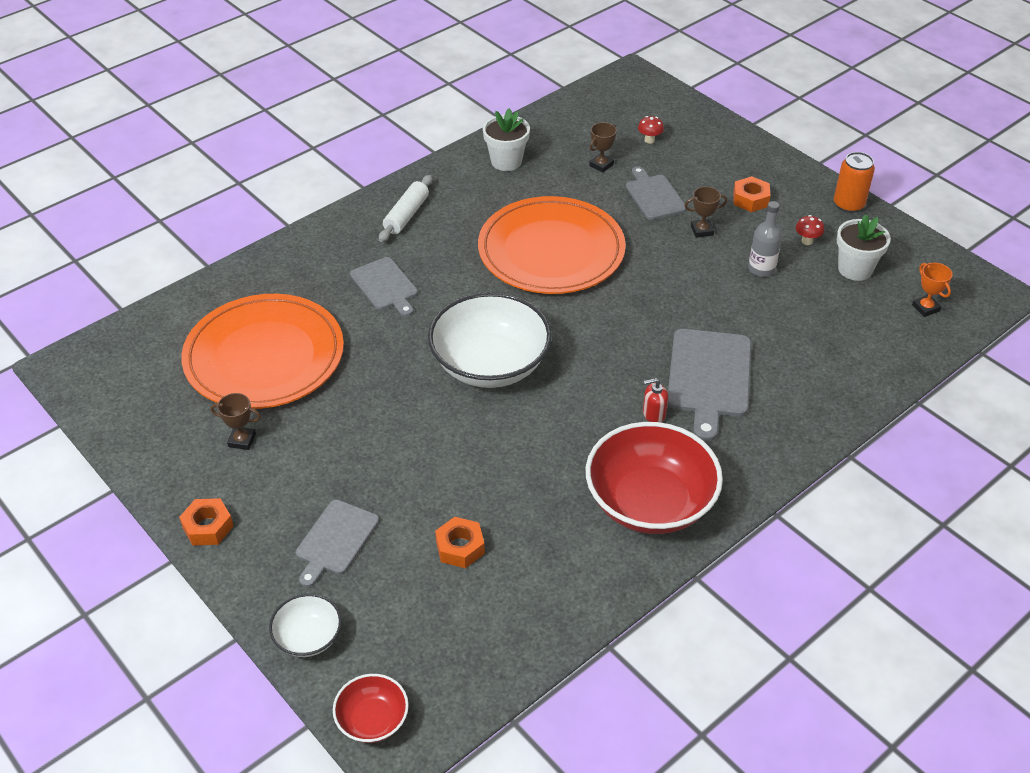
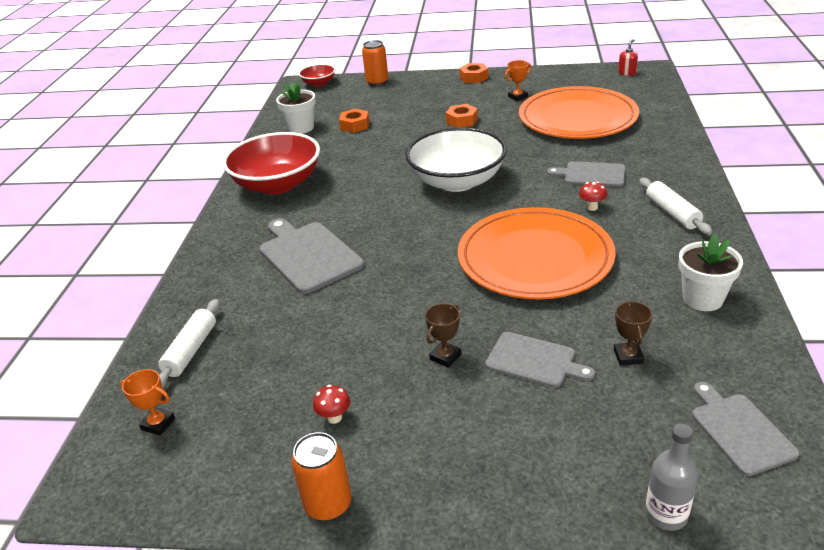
camera: 140 degrees right, 10 degrees down
(242, 440) = (517, 97): brown trophy -> orange trophy
(308, 637) = (377, 82): white bowl -> orange can
(335, 540) = (414, 100): grey cutting board -> grey cutting board (740, 430)
(649, 140) = (638, 424): red mushroom -> red mushroom (592, 207)
(653, 414) = (323, 217): red soap dispenser -> red soap dispenser (627, 73)
(750, 199) = (441, 427): orange nut -> orange nut (462, 121)
(761, 269) = (351, 357): grey bottle -> grey bottle (666, 514)
(855, 269) = (259, 419): white flower pot -> white flower pot (301, 128)
(872, 350) = (191, 350): none -> white rolling pin

